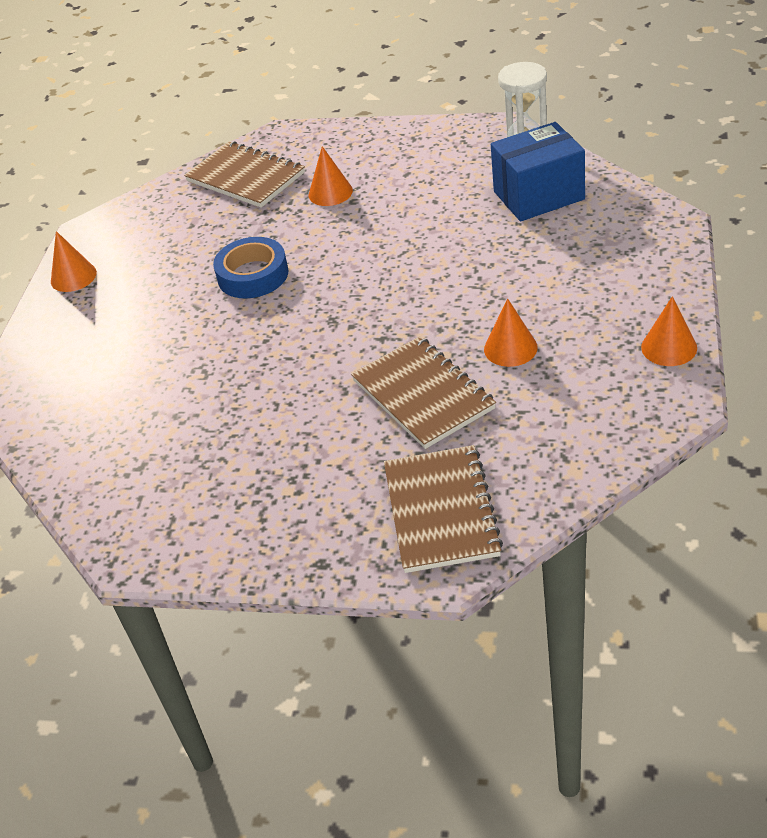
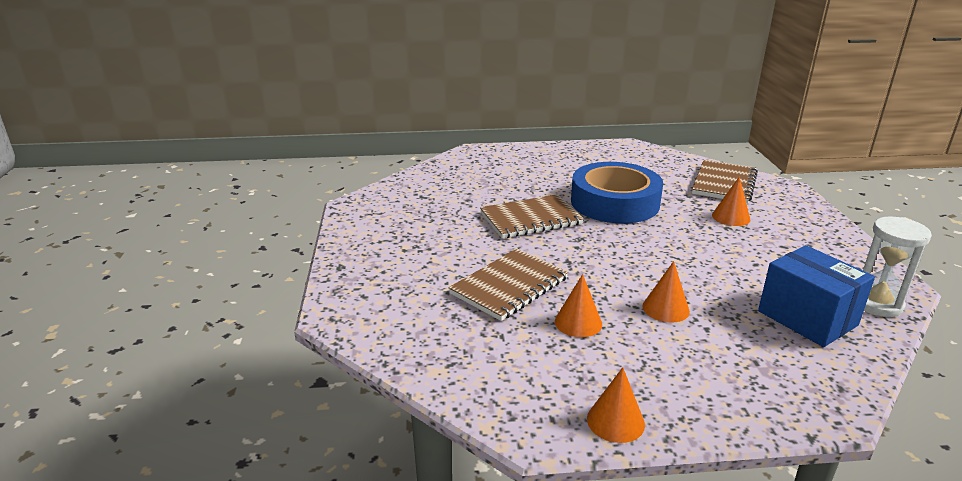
camera: 70 degrees right, 15 degrees down
(73, 277) = (583, 149): orange cone -> orange cone (665, 308)
(253, 275) = (614, 202): blue tape -> blue tape, size x1.66
(441, 511) = (387, 308): brown notebook -> brown notebook (530, 219)

